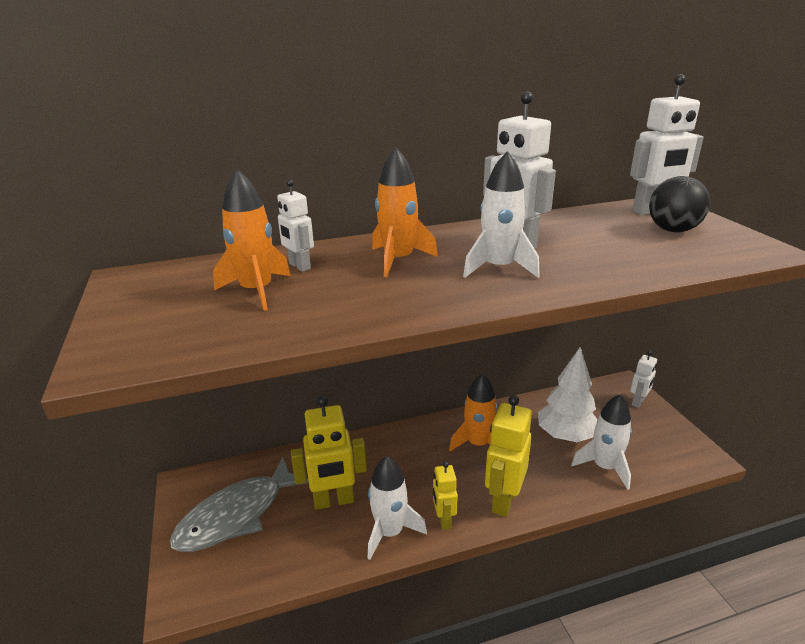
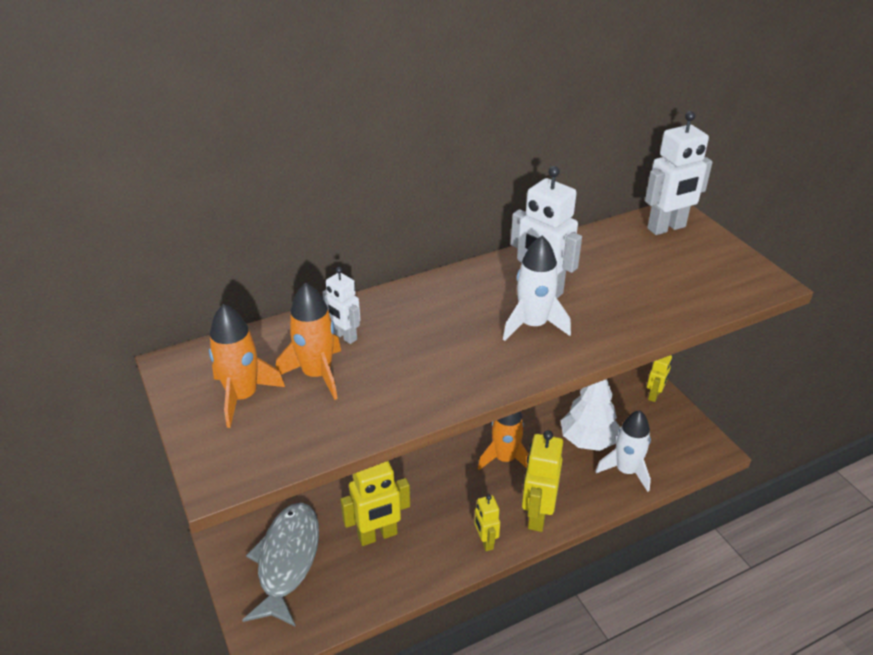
camera: 10 degrees left, 10 degrees up
(237, 515) = (287, 560): grey fish -> grey fish turned 150 degrees clockwise
(390, 532) = (438, 559): white rocket -> none
(398, 260) = (437, 320): orange rocket -> orange rocket (243, 397)
(638, 402) = (654, 395): white robot -> yellow robot
(673, 230) = (685, 257): black ball -> none

